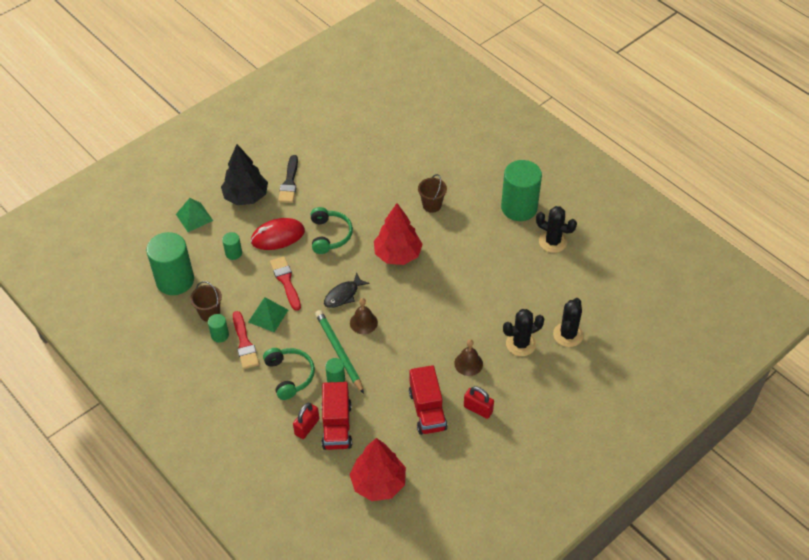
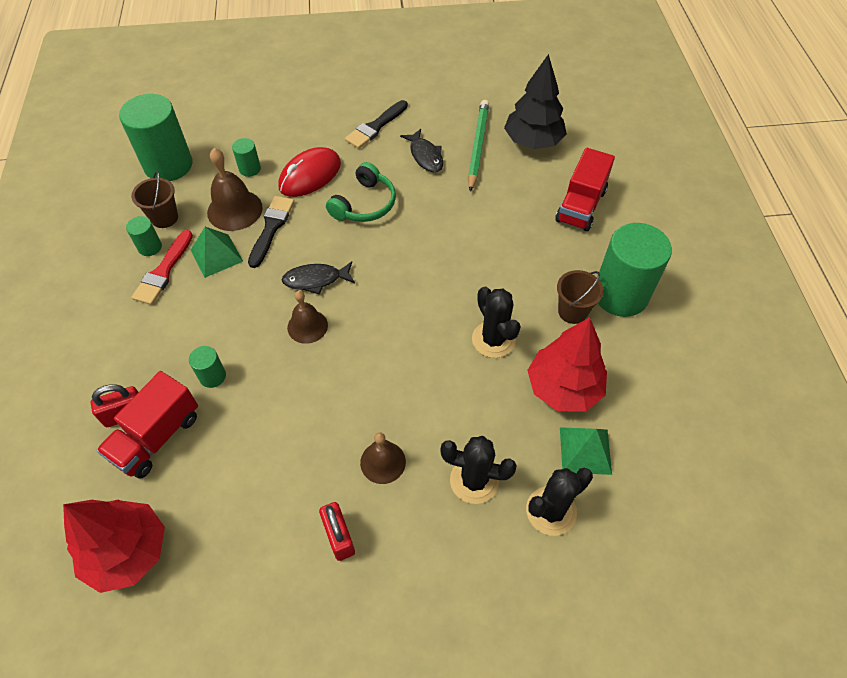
camera: 35 degrees right, 5 degrees up
(194, 217) = (249, 113): green pyramid -> green pyramid (585, 450)
(246, 196) = (318, 119): black tree -> black tree (533, 141)
(251, 283) = (234, 210): none -> brown bell
(278, 236) = (310, 176): red mouse -> red mouse turned 60 degrees counterclockwise
(286, 281) = (271, 228): red brush -> black brush
(290, 375) = (170, 338): green headphones -> none
(339, 185) = (425, 156): none -> black fish
(339, 352) = (248, 345): green pencil -> green pencil (477, 146)
(397, 254) = (419, 268): red tree -> red tree (563, 388)
(427, 410) = (276, 492): red truck -> red truck (580, 206)
(432, 205) = (511, 233): brown bucket -> brown bucket (572, 311)
(552, 242) = (632, 365): black cactus -> black cactus (493, 339)

